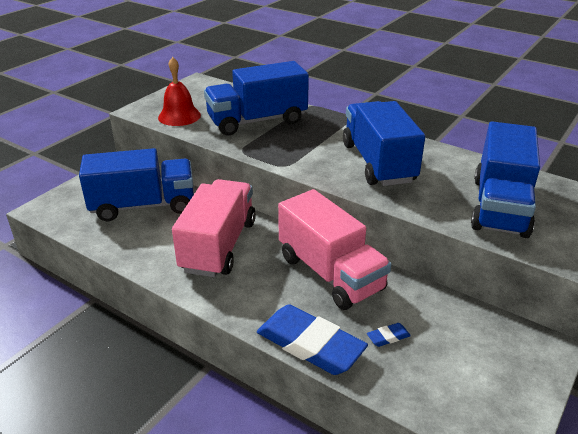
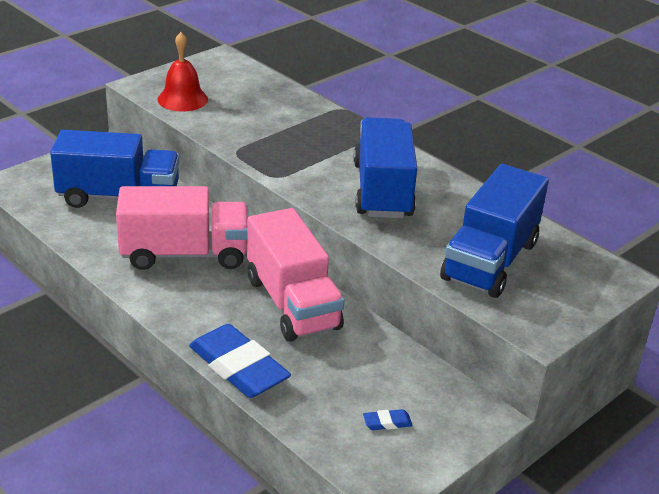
camera: 10 degrees right, 0 degrees up
(219, 246) = (184, 254): pink truck -> pink truck turned 60 degrees clockwise
(257, 121) = (269, 119): blue truck -> none
(388, 337) = (322, 375): blue eraser -> blue eraser (387, 422)

